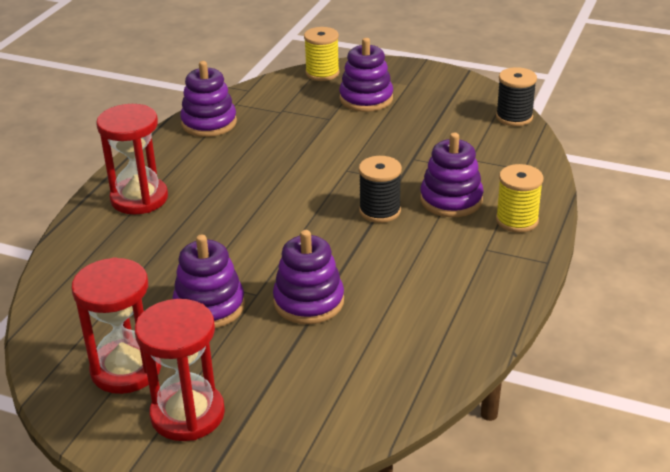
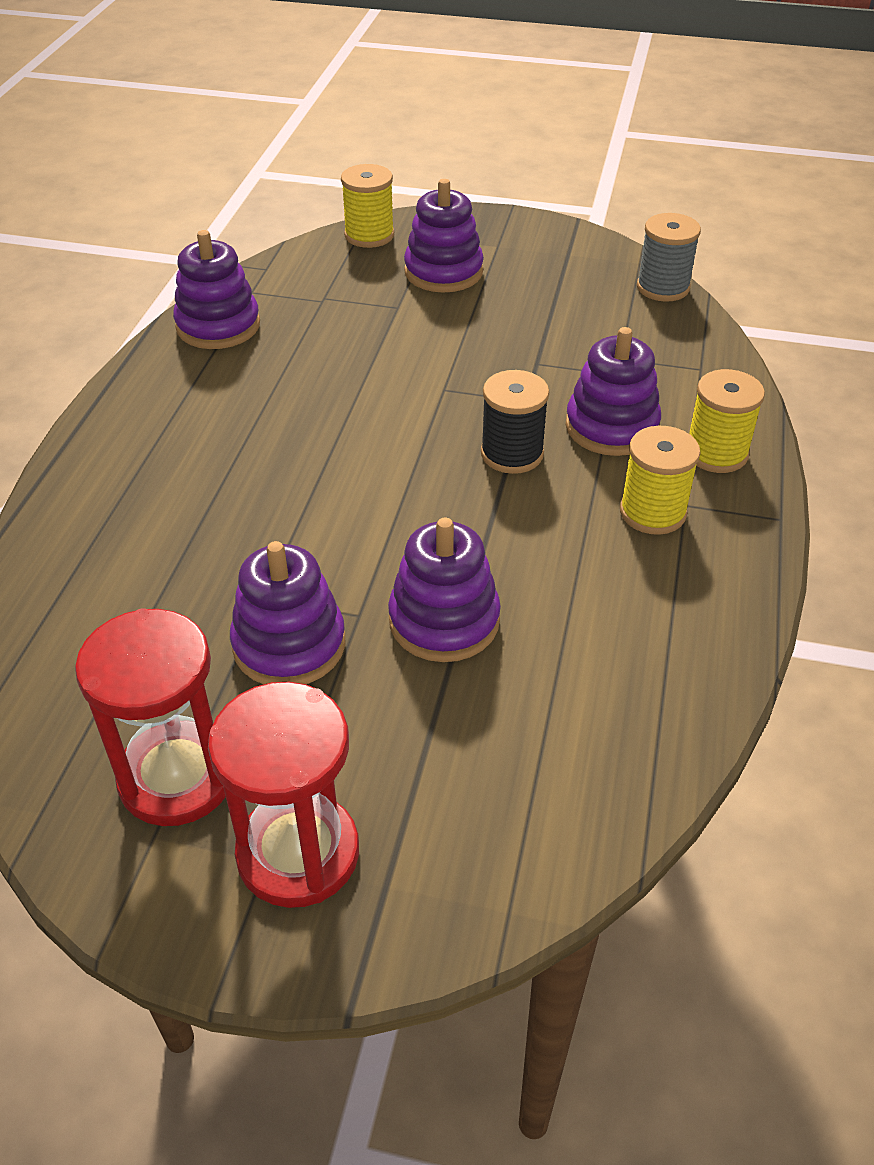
camera: 10 degrees left, 10 degrees up
(139, 198) = (136, 462): red hourglass -> none
(462, 252) = (652, 512): none -> yellow spool
(514, 117) = (663, 287): black spool -> grey spool

